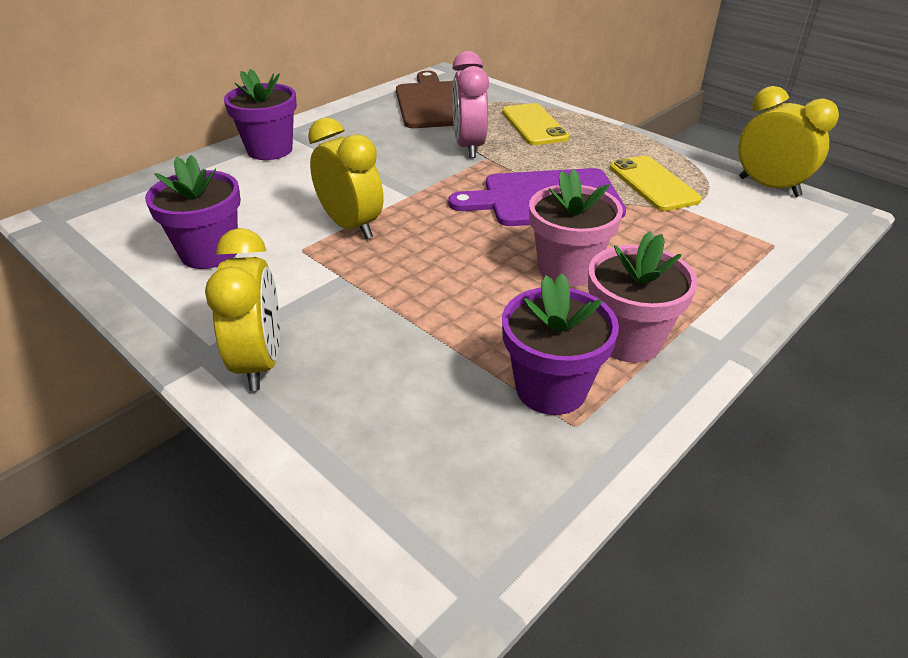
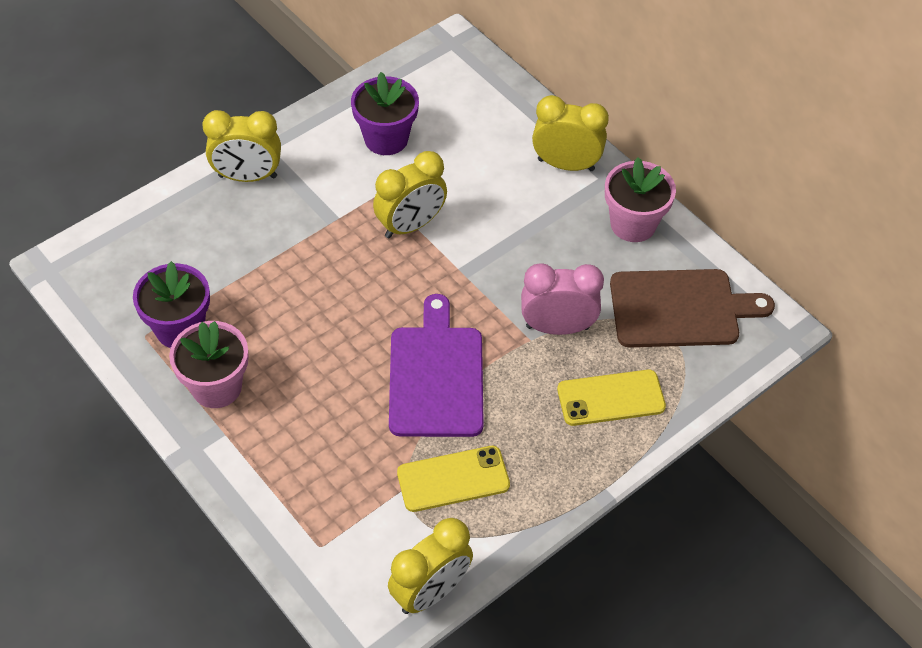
camera: 95 degrees right, 15 degrees up
(270, 150) = (566, 164): purple flower pot -> yellow clock
(567, 269) = (315, 368): pink flower pot -> pink flower pot (633, 224)

